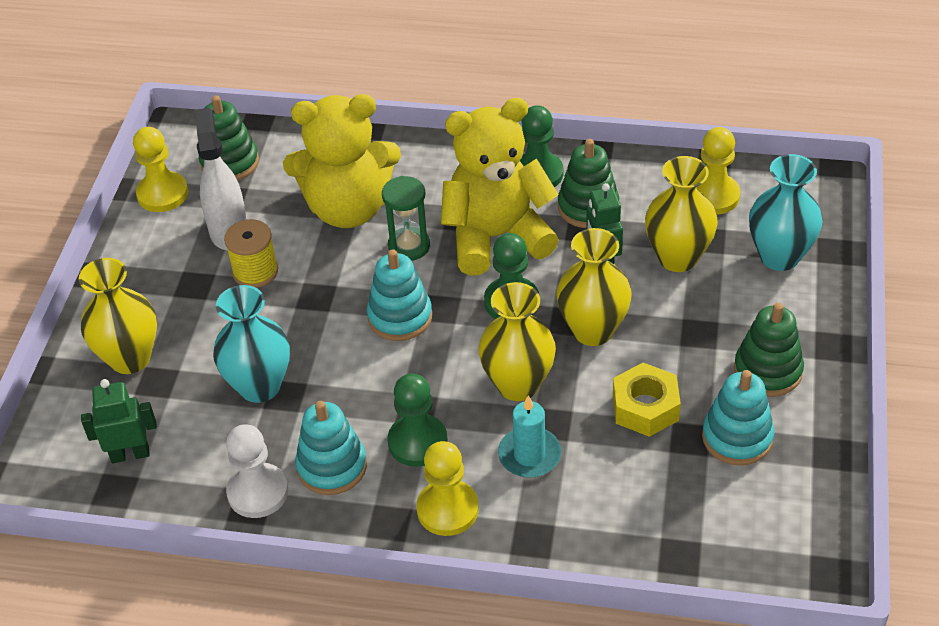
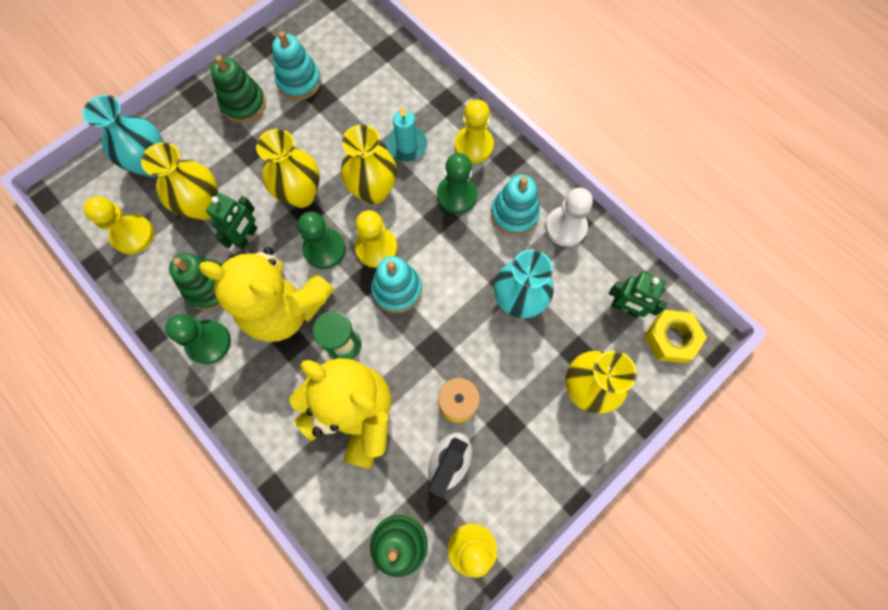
camera: 145 degrees left, 25 degrees up
(458, 336) = (376, 248): none -> yellow pawn
(645, 407) = (324, 129): yellow nut -> yellow nut (670, 338)

